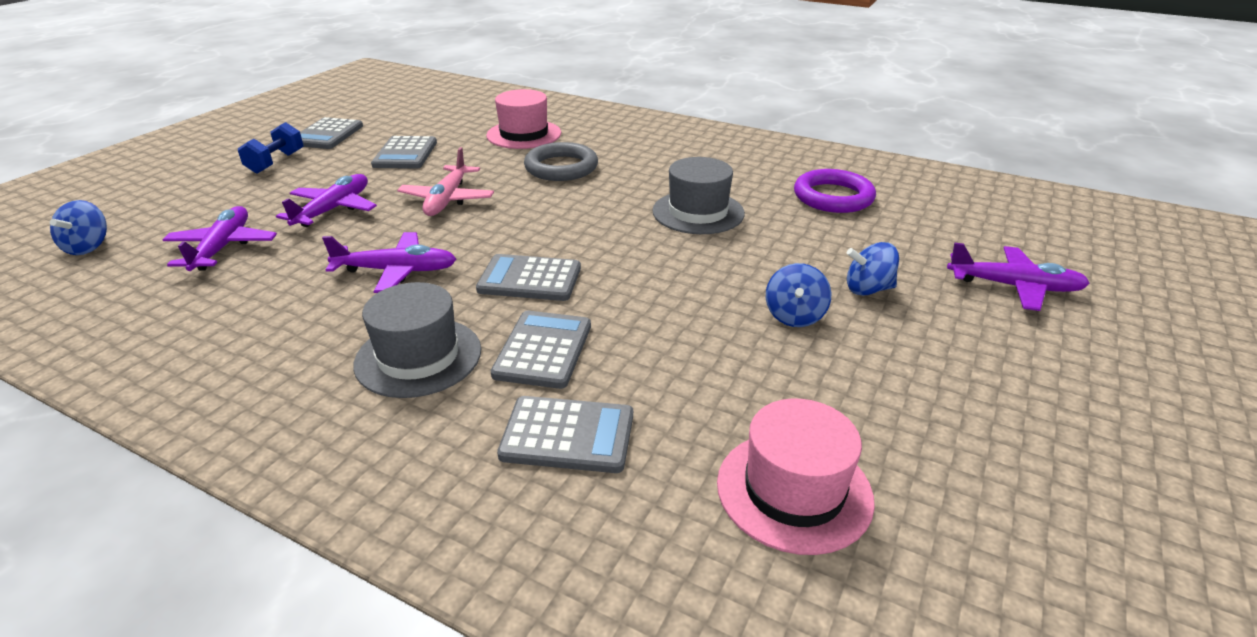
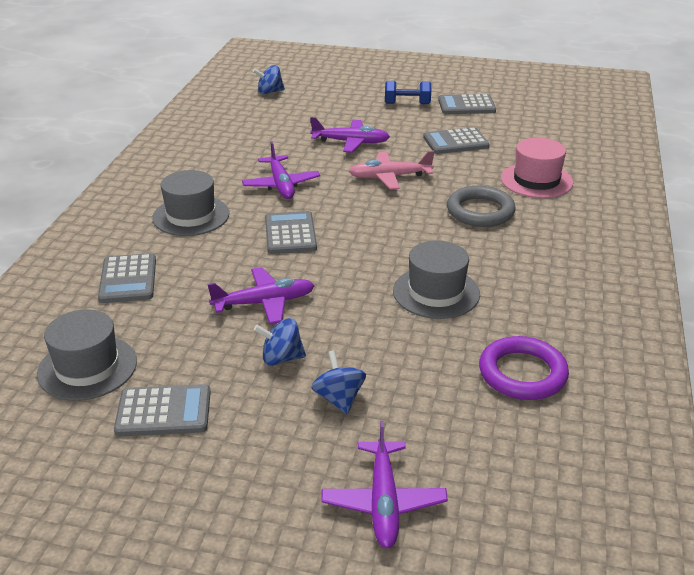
camera: 75 degrees right, 0 degrees up
(222, 248) = (284, 125): purple plane -> purple plane (264, 303)
(543, 350) = (208, 255): grey calculator -> grey calculator (163, 411)
(794, 490) = (87, 367): pink hat -> grey hat

